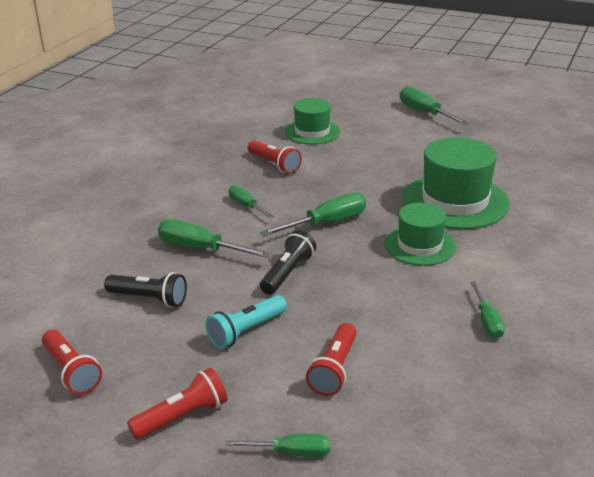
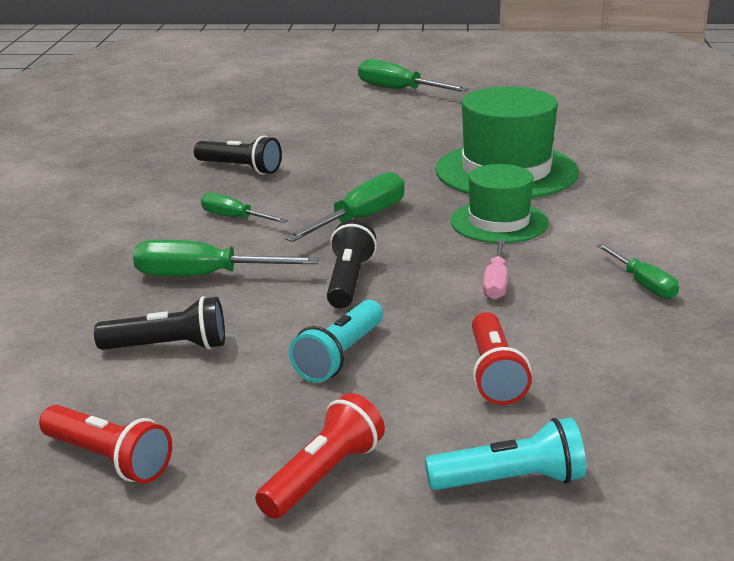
camera: 20 degrees left, 5 degrees down
(274, 164) = (240, 168): red flashlight -> black flashlight
(291, 452) = (510, 480): green screwdriver -> turquoise flashlight
(312, 132) = (266, 127): green hat -> none
(383, 297) = (496, 283): none -> pink screwdriver

